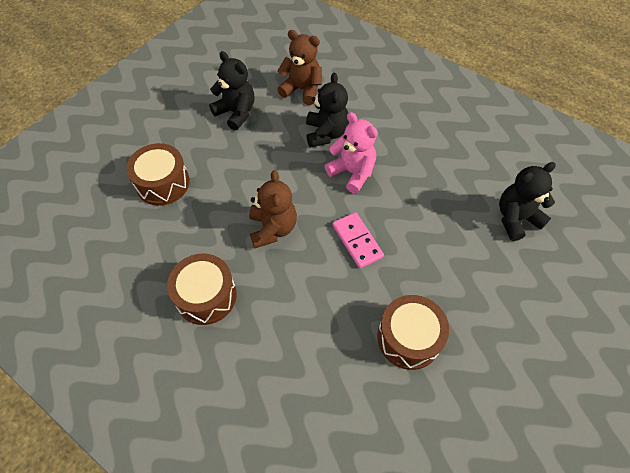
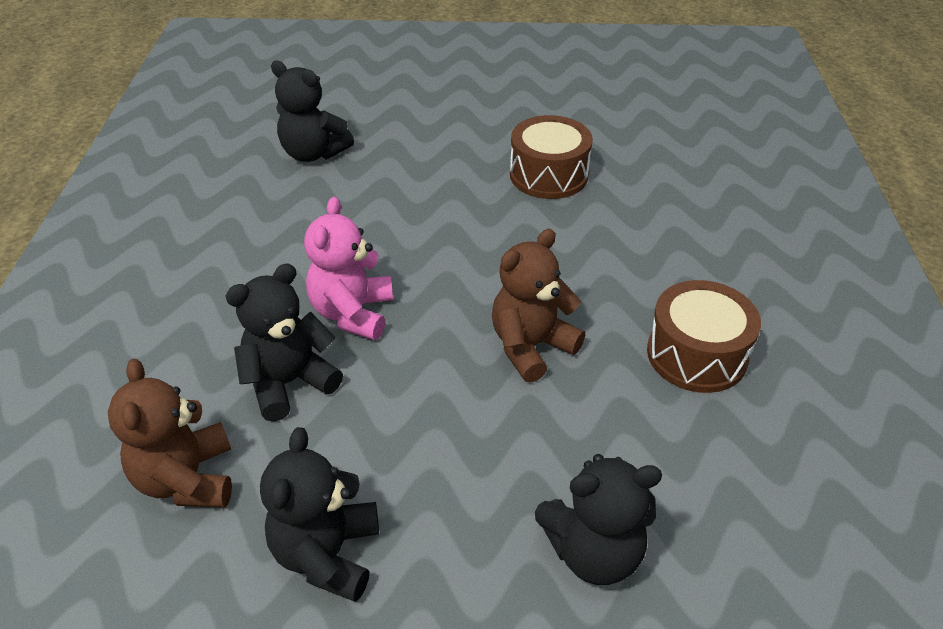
camera: 125 degrees left, 15 degrees down
(163, 183) = (593, 552): brown drum -> black teddy bear
(357, 241) = (468, 258): pink domino -> none

